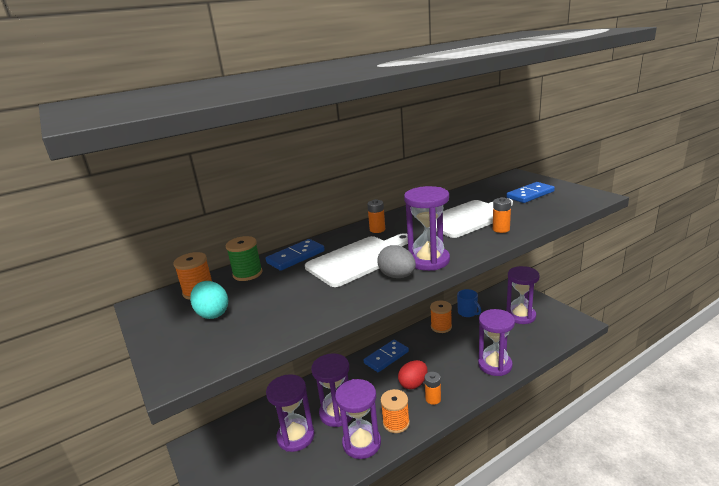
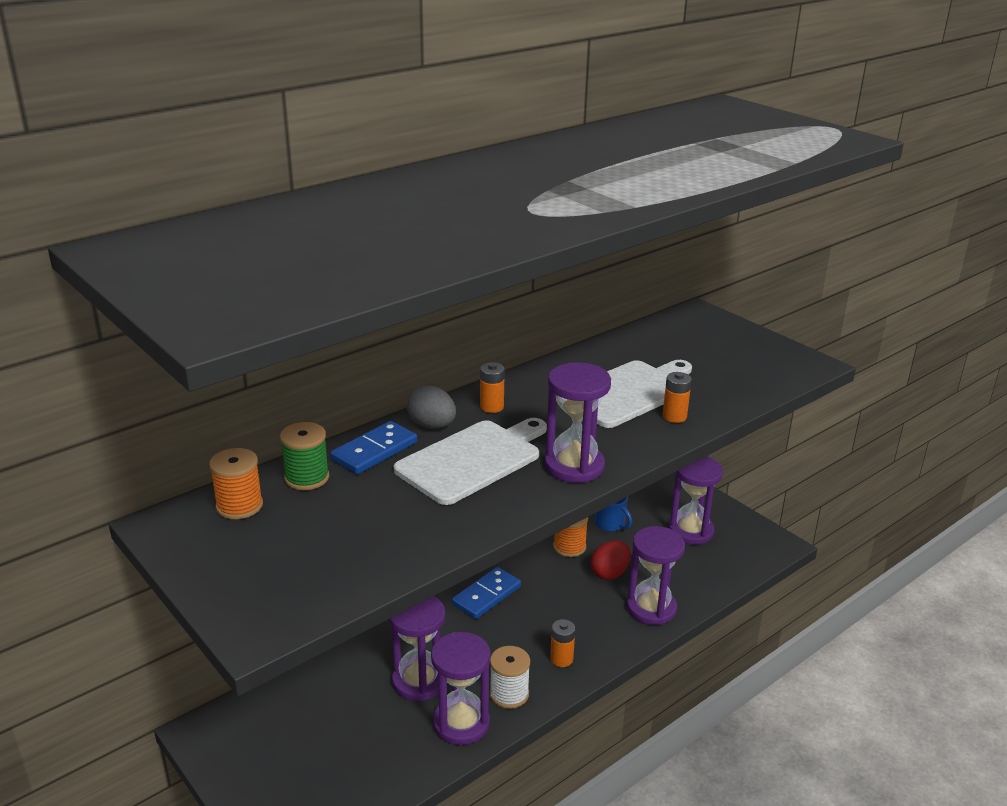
camera: 10 degrees left, 5 degrees up
(212, 313) = (275, 543): turquoise egg -> none
(296, 436) = (360, 716): purple hourglass -> none
(396, 423) = (509, 694): orange spool -> white spool
(397, 276) = (532, 490): grey egg -> grey egg (432, 425)
(413, 384) = (531, 637): red egg -> red egg (609, 573)
(530, 195) = (717, 354): blue domino -> none

